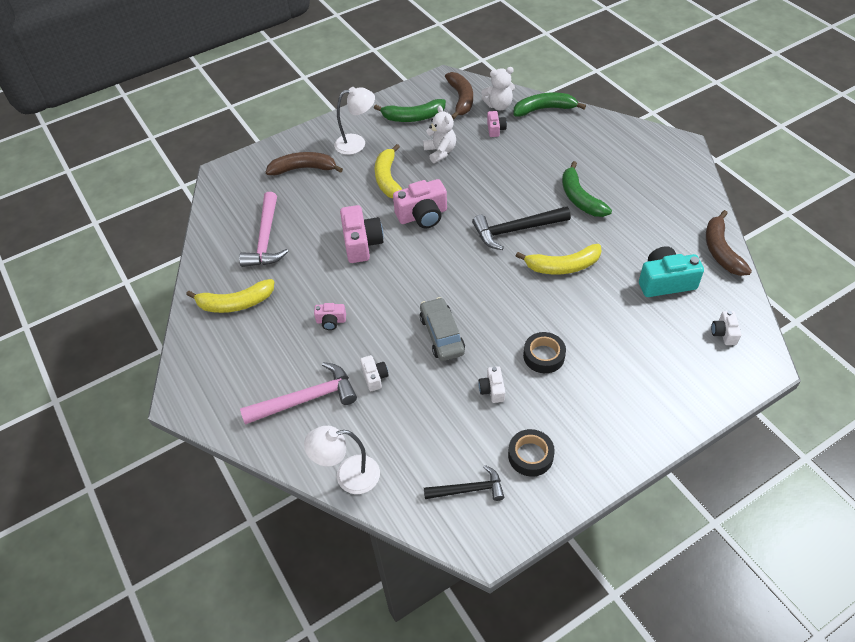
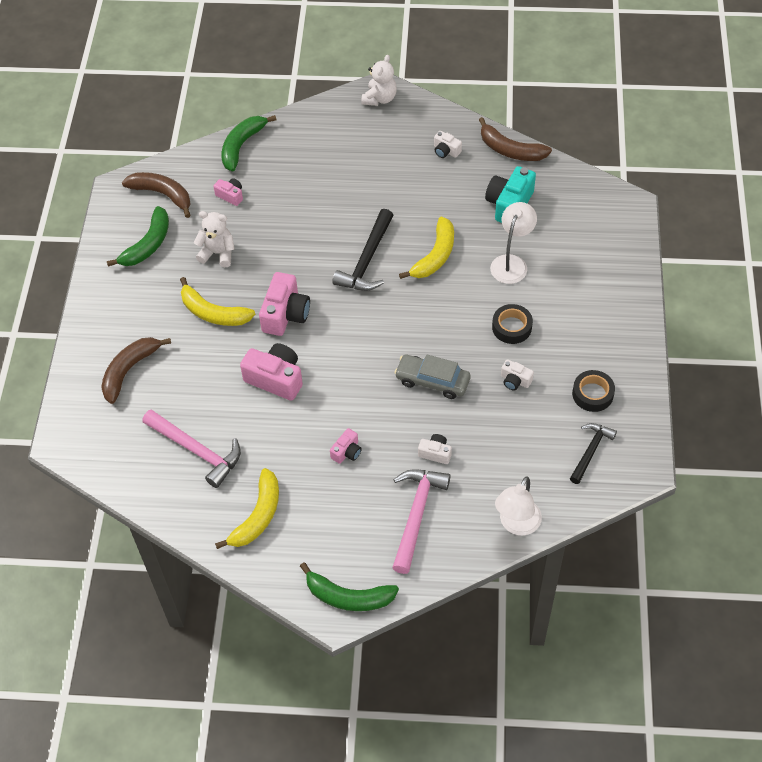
camera: 55 degrees left, 5 degrees up
(357, 143) = (137, 309): white lamp -> white lamp (511, 263)
(499, 105) = (202, 173): white teddy bear -> white teddy bear (380, 98)
(579, 198) = (373, 195): green banana -> green banana (348, 597)
(724, 333) = (585, 206): white camera -> white camera (446, 151)

